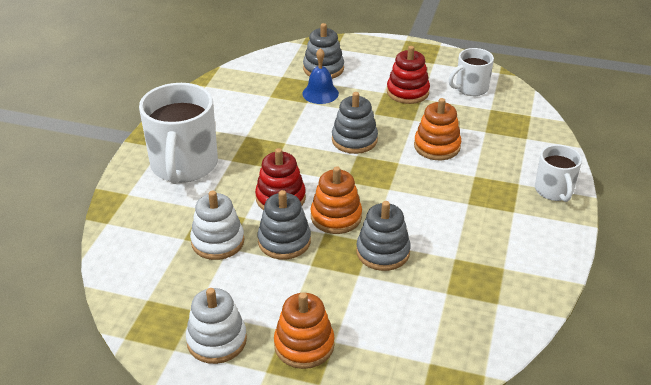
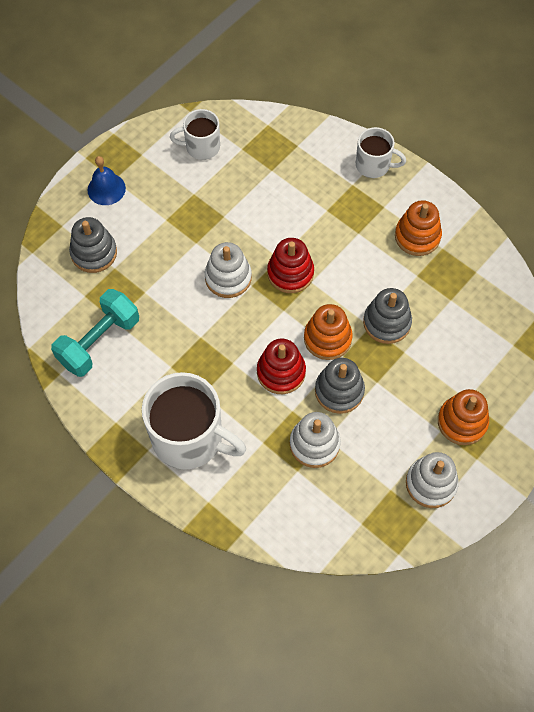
camera: 65 degrees left, 25 degrees up
(245, 94) = (99, 341): none -> turquoise dumbbell
(320, 93) = (136, 274): blue bell -> blue bell (106, 189)
(354, 140) = (228, 277): grey stacking toy -> white stacking toy
(407, 92) = (178, 200): red stacking toy -> red stacking toy (290, 273)
(437, 146) = (273, 217): orange stacking toy -> orange stacking toy (417, 236)
(470, 88) = (201, 147): white mug -> white mug turned 90 degrees clockwise

